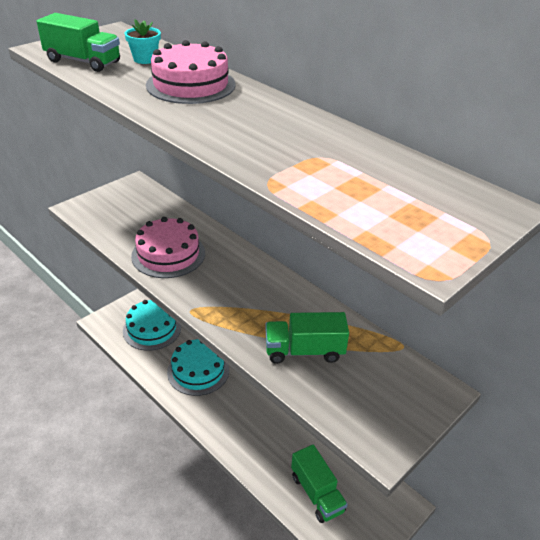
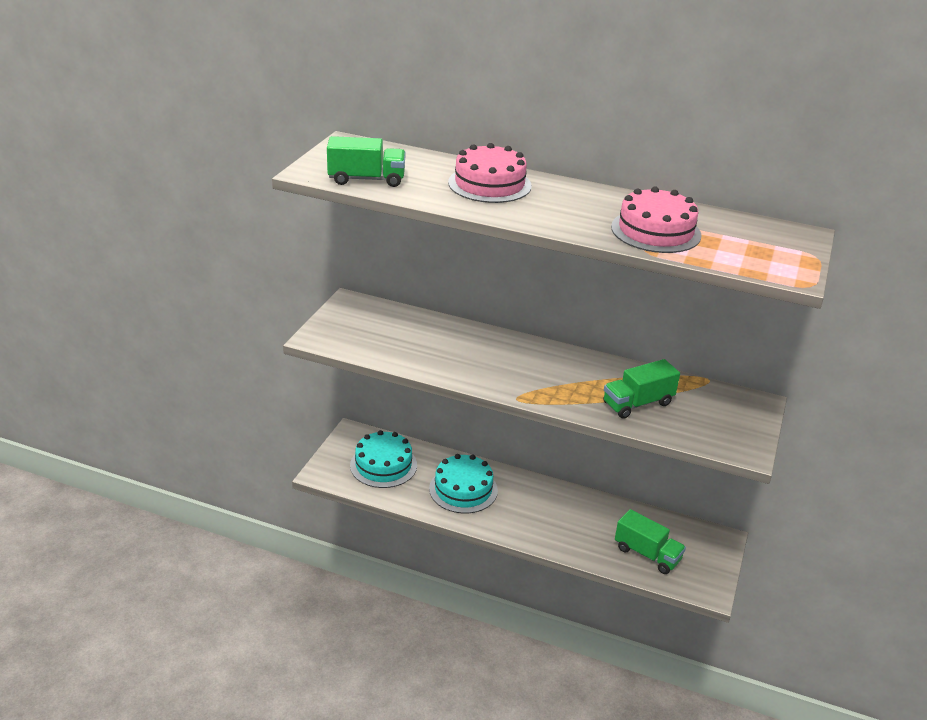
camera: 25 degrees left, 5 degrees down
(145, 59) = (418, 167): turquoise flower pot -> none
(168, 254) = (451, 358): pink cake -> pink cake (656, 231)

